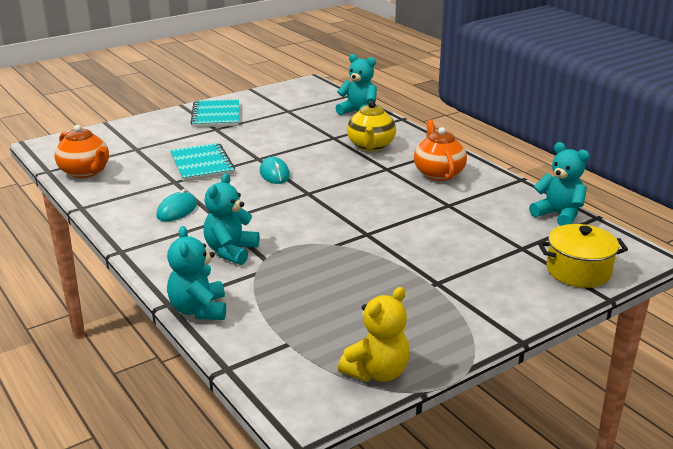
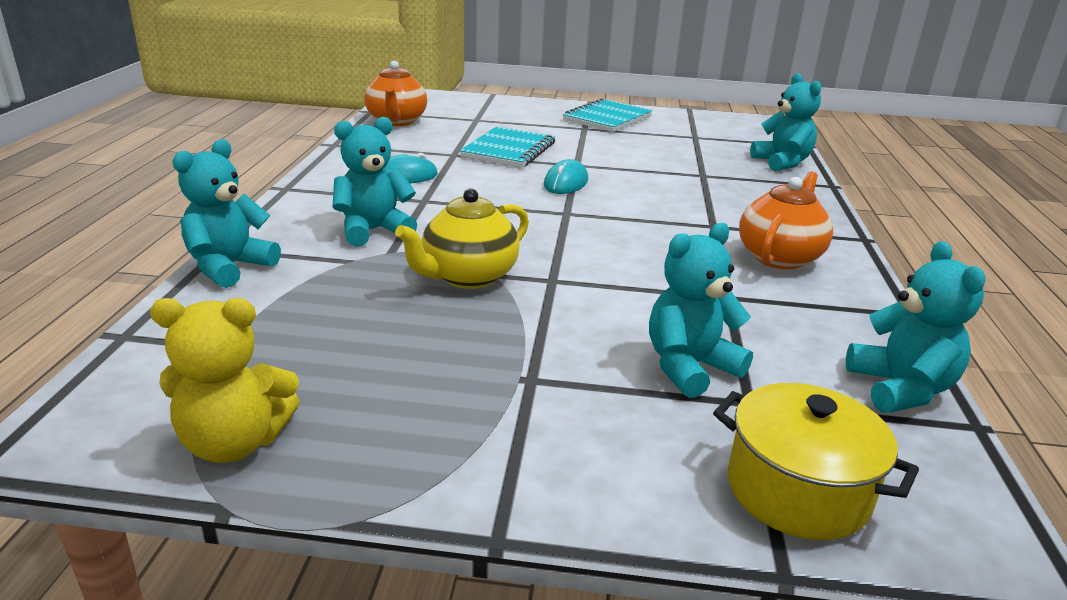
camera: 40 degrees right, 0 degrees up
(371, 146) = (735, 197): yellow teapot -> yellow teapot (467, 277)
(482, 245) = (689, 367): none -> turquoise teddy bear

